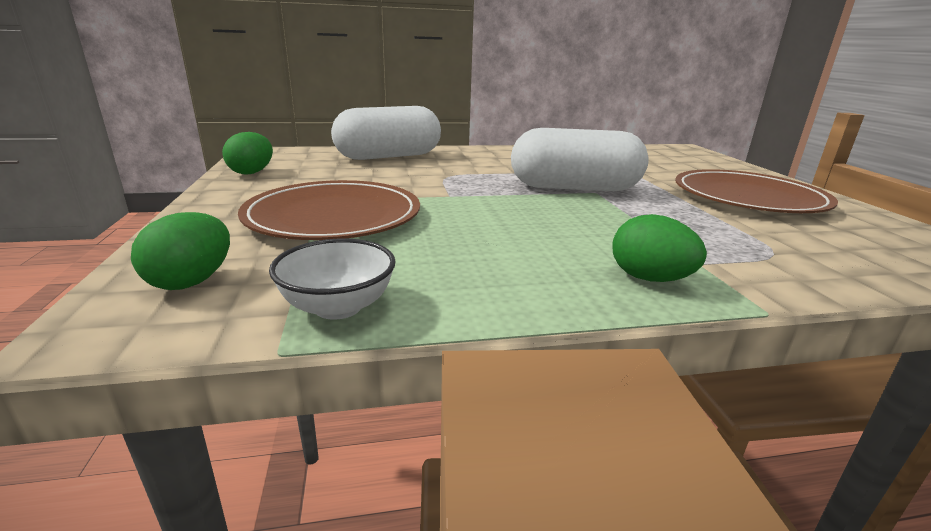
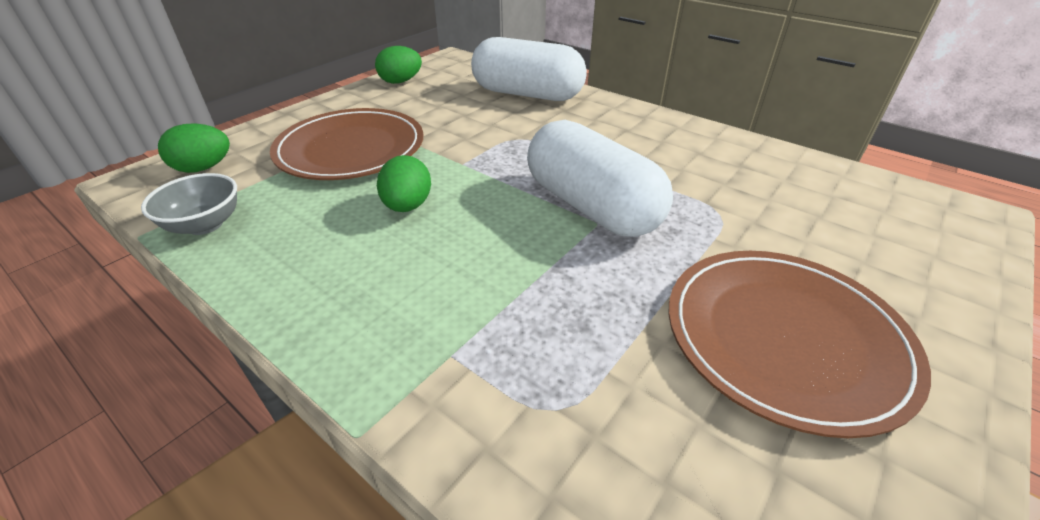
camera: 50 degrees right, 15 degrees up
(338, 307) = (205, 225): white bowl -> grey bowl
(649, 279) = (374, 335): green egg -> green egg (407, 206)

